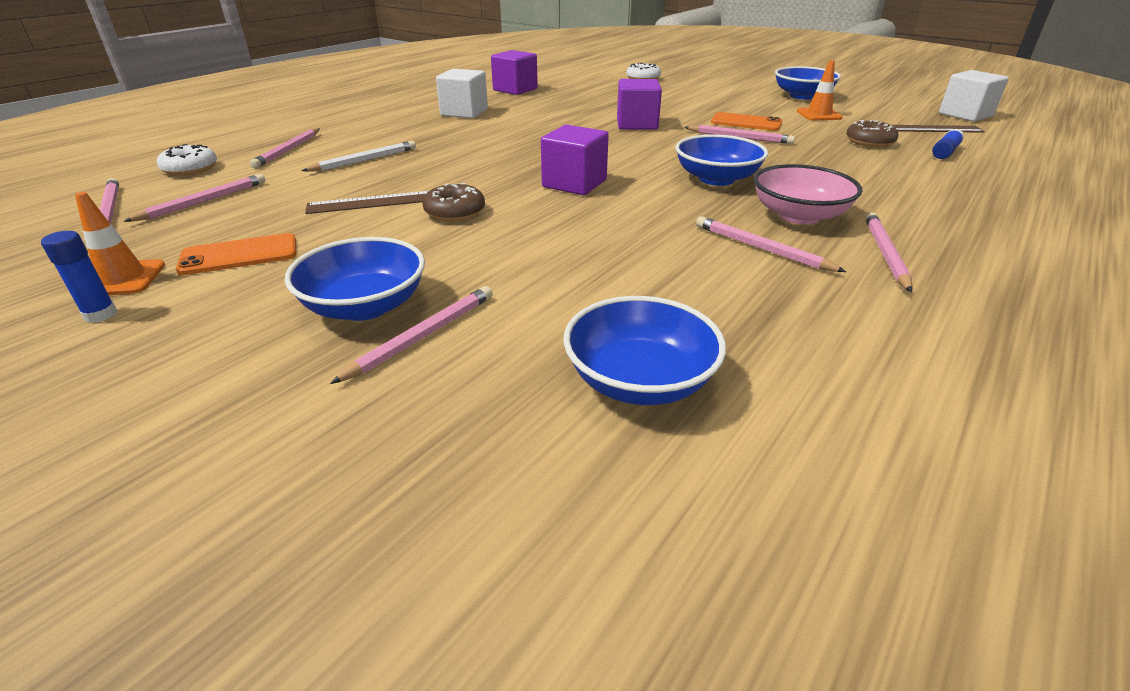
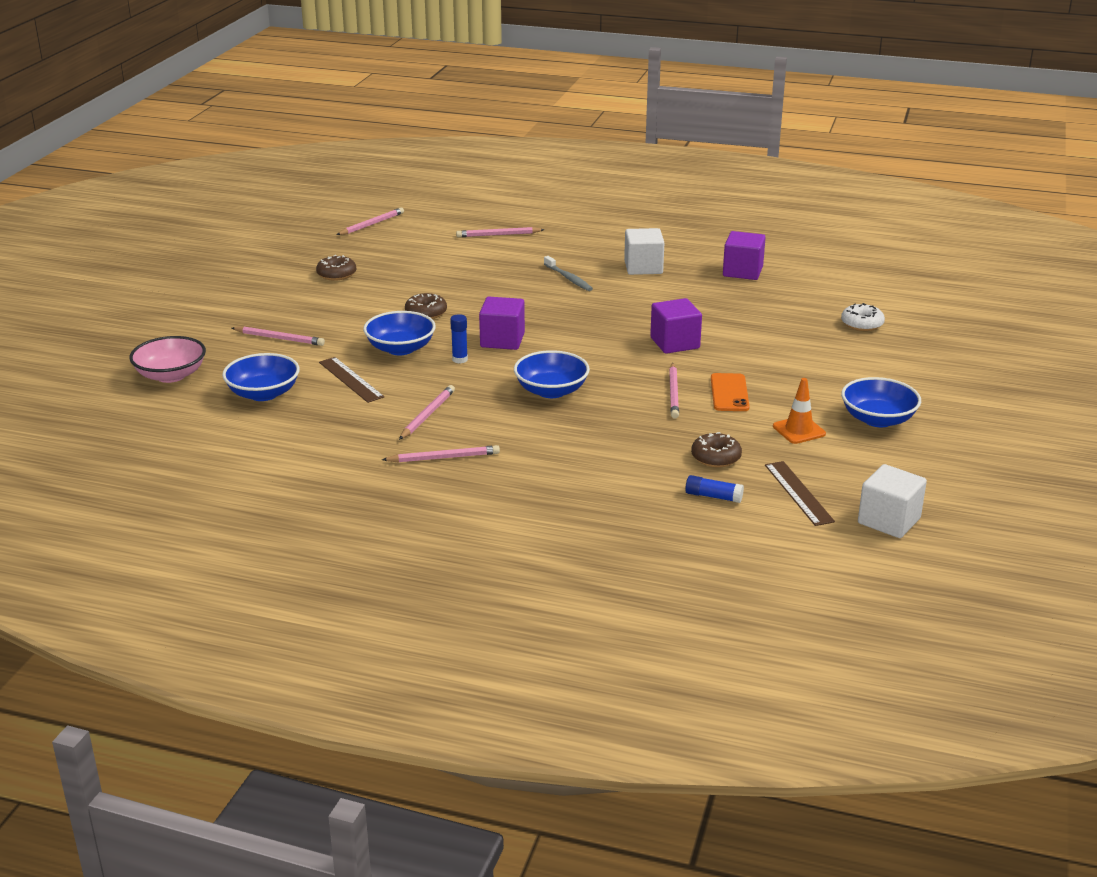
camera: 70 degrees right, 5 degrees down
(100, 315) = (266, 267): blue glue stick -> blue glue stick (460, 359)
(122, 279) = (299, 258): orange traffic cone -> none
(190, 169) = (443, 220): white donut -> none
(203, 201) = (397, 242): pink pencil -> none
(239, 255) = (336, 274): orange phone -> brown donut
(364, 160) = (497, 263): white pencil -> none
(365, 306) = (300, 319): blue bowl -> blue bowl (400, 348)
(375, 202) = (426, 286): brown ruler -> brown ruler (351, 379)
(450, 138) = (568, 278): none -> grey toothbrush
(798, 215) = (494, 426): pink bowl -> pink bowl (171, 375)

